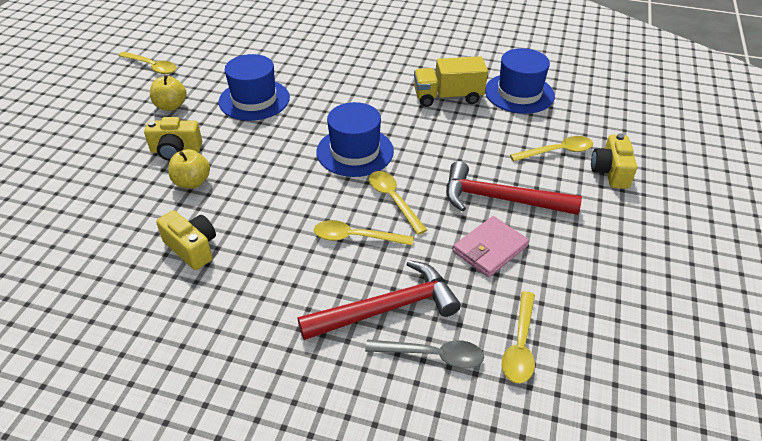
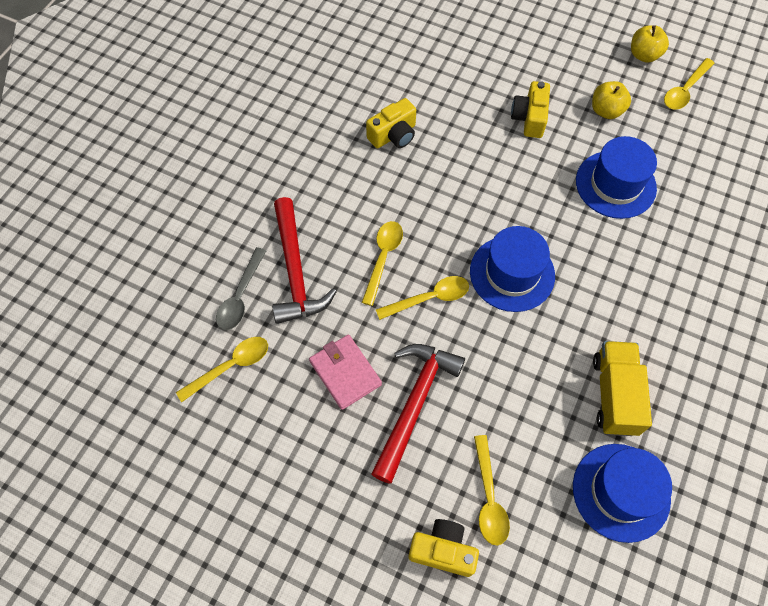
camera: 100 degrees right, 20 degrees up
(192, 182) = (479, 132): yellow apple -> yellow apple (644, 55)
(520, 346) = (231, 366): yellow spoon -> yellow spoon turned 120 degrees clockwise

